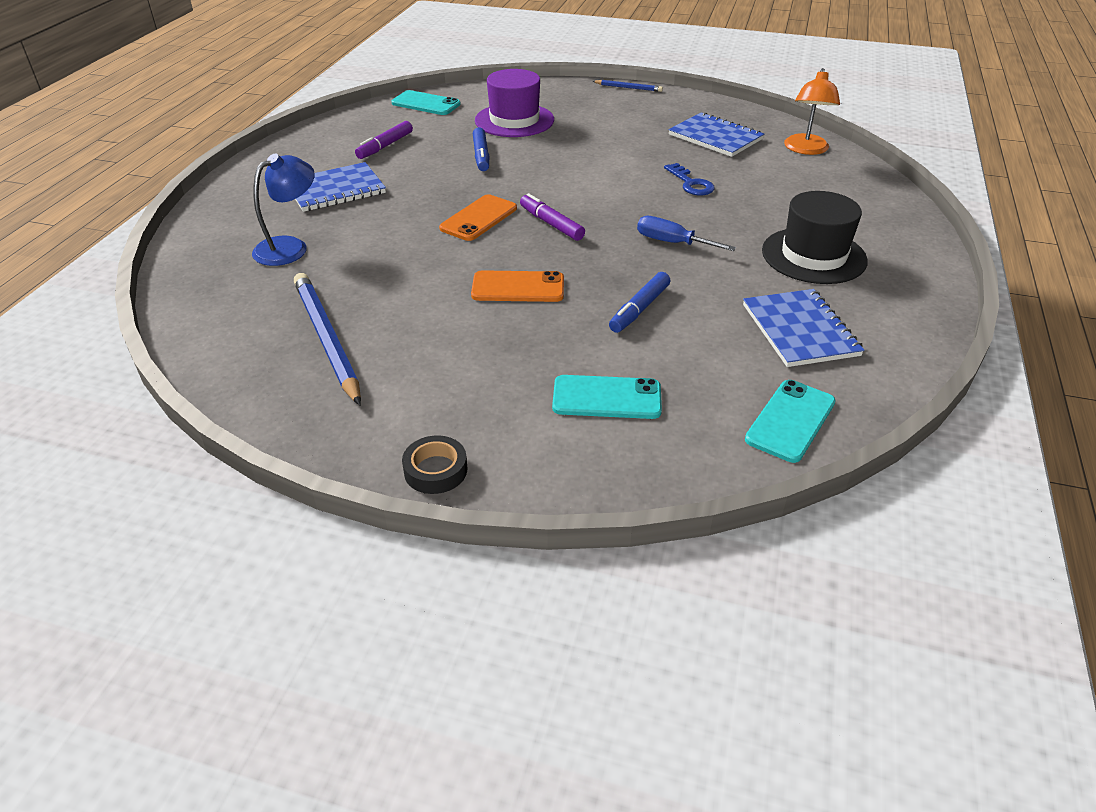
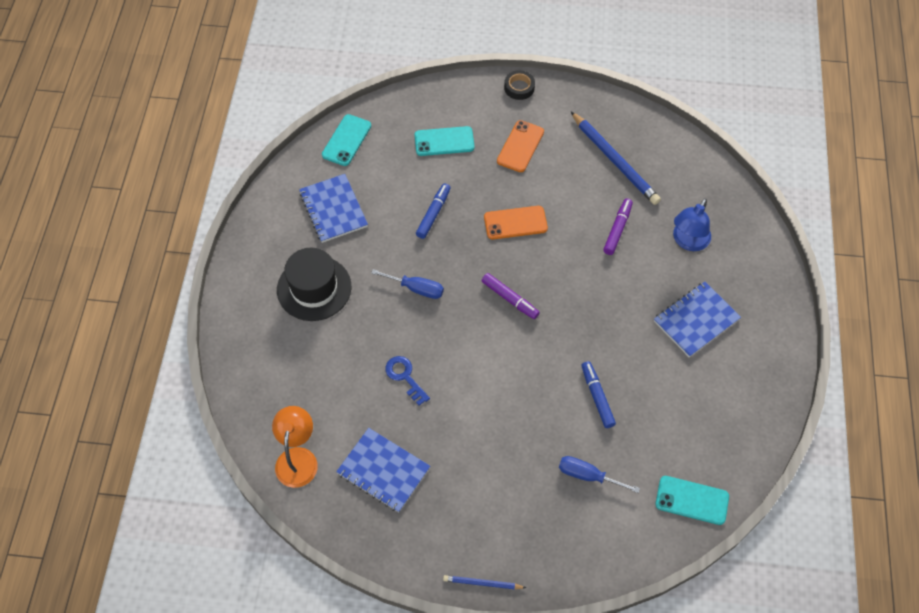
camera: 170 degrees right, 20 degrees up
(385, 146) = (691, 400): purple marker -> purple marker (617, 229)
(478, 218) = (567, 297): orange phone -> orange phone (520, 146)
(514, 120) = (587, 475): purple hat -> blue screwdriver

